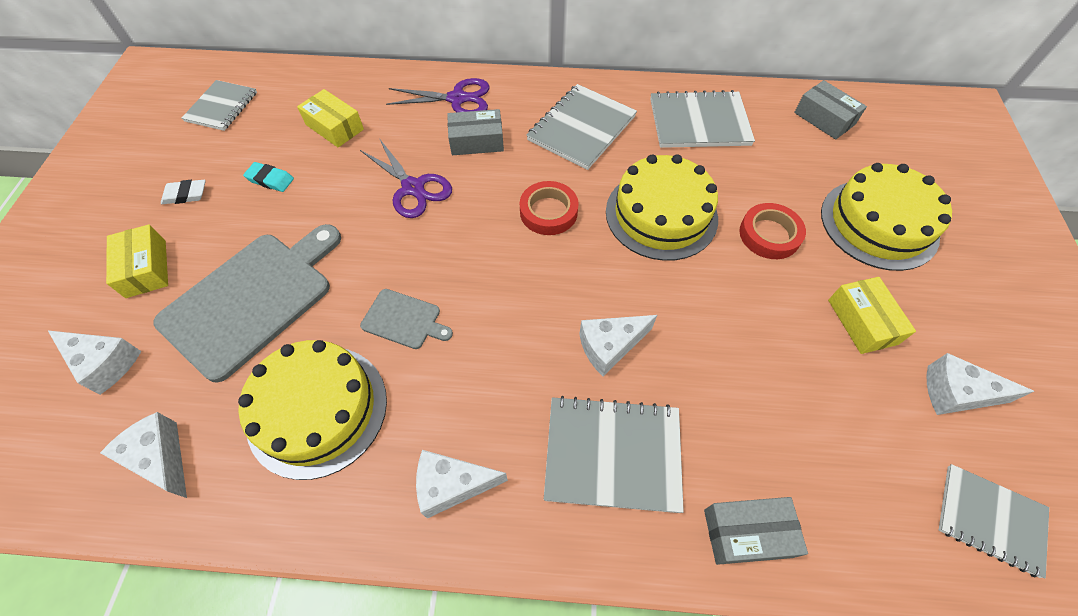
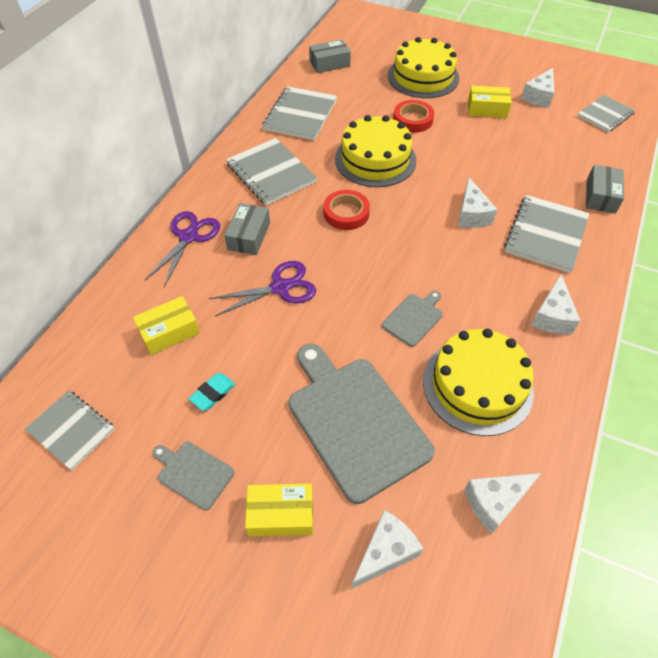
camera: 70 degrees left, 5 degrees down
(185, 195) = (193, 473): white eraser -> grey cutting board

